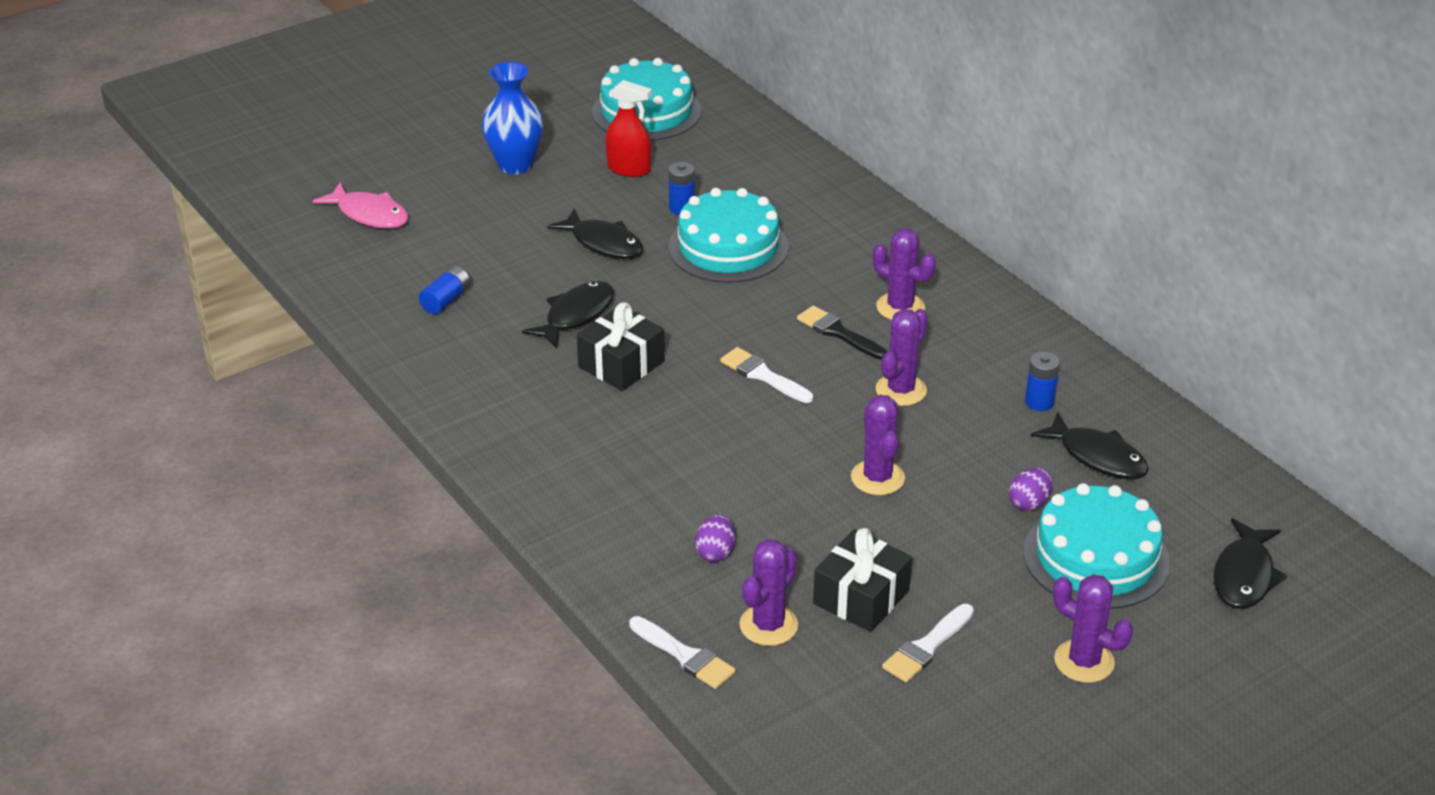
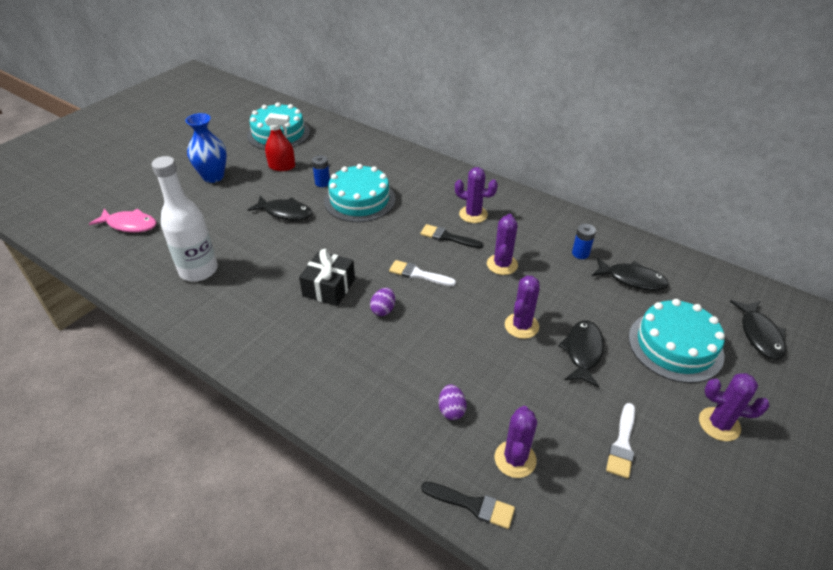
camera: 20 degrees left, 5 degrees up
(446, 300) = (198, 270): blue battery -> white bottle
(576, 315) = (286, 262): black fish -> black fish (582, 352)
(685, 655) = (472, 505): white brush -> black brush
(861, 597) = (560, 417): black gift -> none
(877, 478) = (521, 326): purple cactus -> purple cactus turned 60 degrees clockwise
(1029, 503) = (616, 319): purple egg -> purple egg (383, 310)

